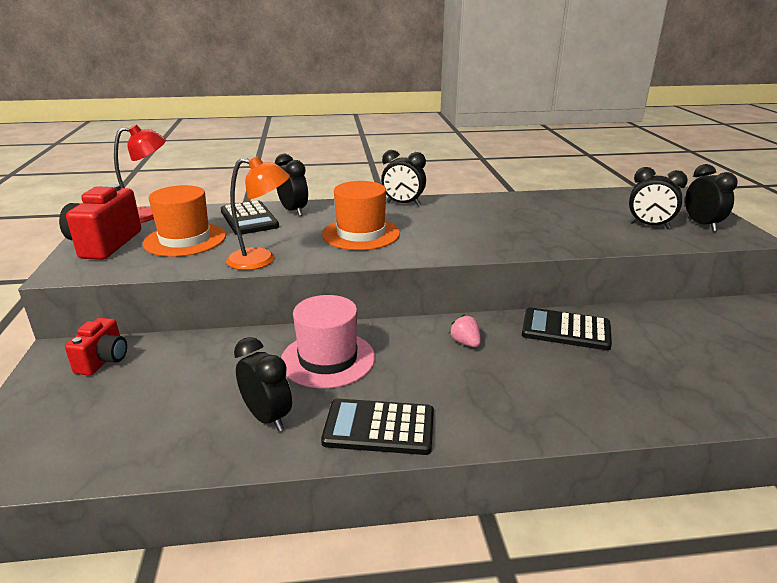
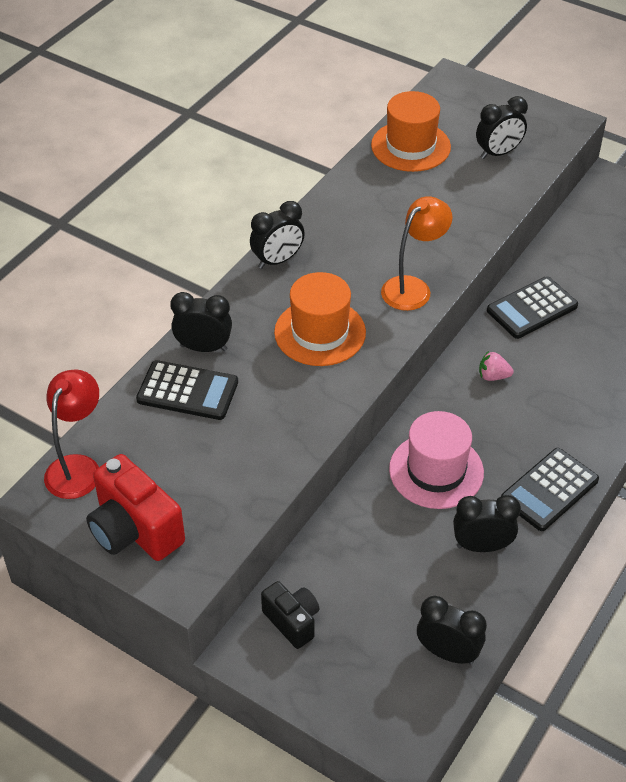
camera: 50 degrees left, 20 degrees up
(103, 360) = (292, 621): red camera -> black camera
(185, 239) = (192, 463): orange hat -> orange hat (410, 146)
(261, 260) = (307, 429): orange lamp -> orange lamp (413, 287)
(702, 225) = (528, 125): black clock -> black clock (448, 653)

